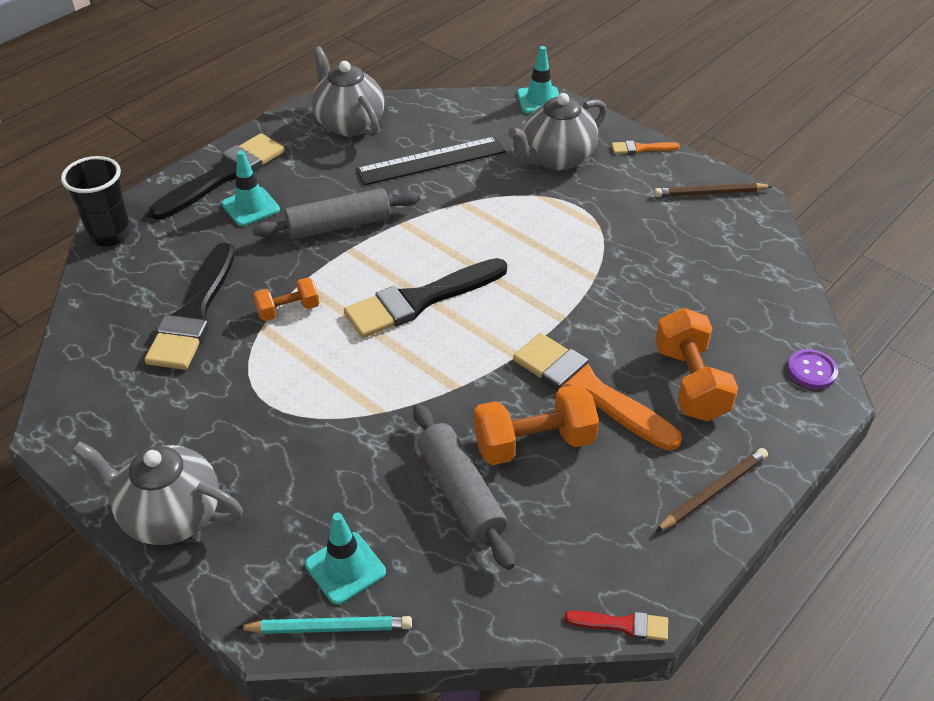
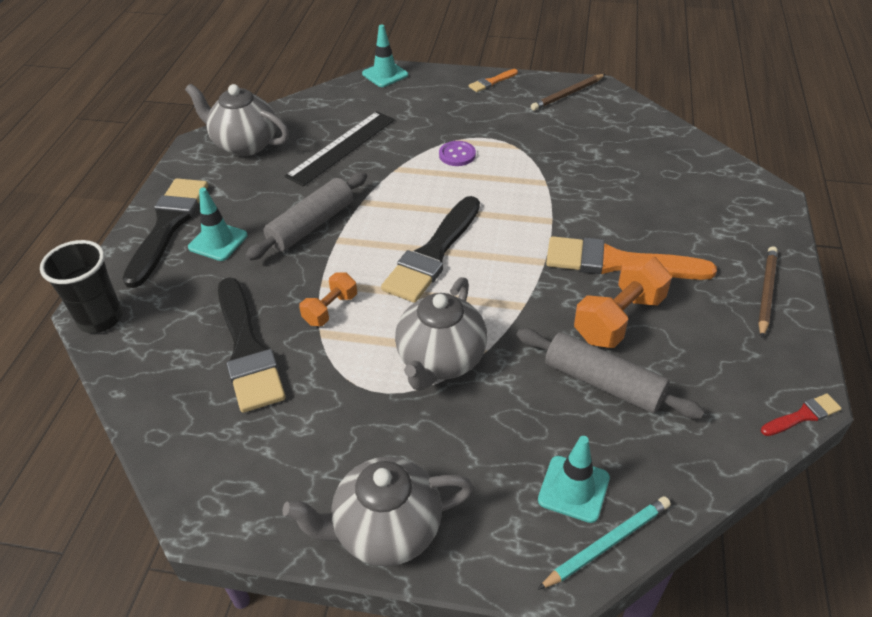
camera: 30 degrees left, 0 degrees up
(556, 158) = (437, 110): grey teapot -> grey teapot (440, 360)
(690, 383) = (680, 226): orange dumbbell -> none
(811, 370) = (744, 183): purple button -> purple button (457, 155)

